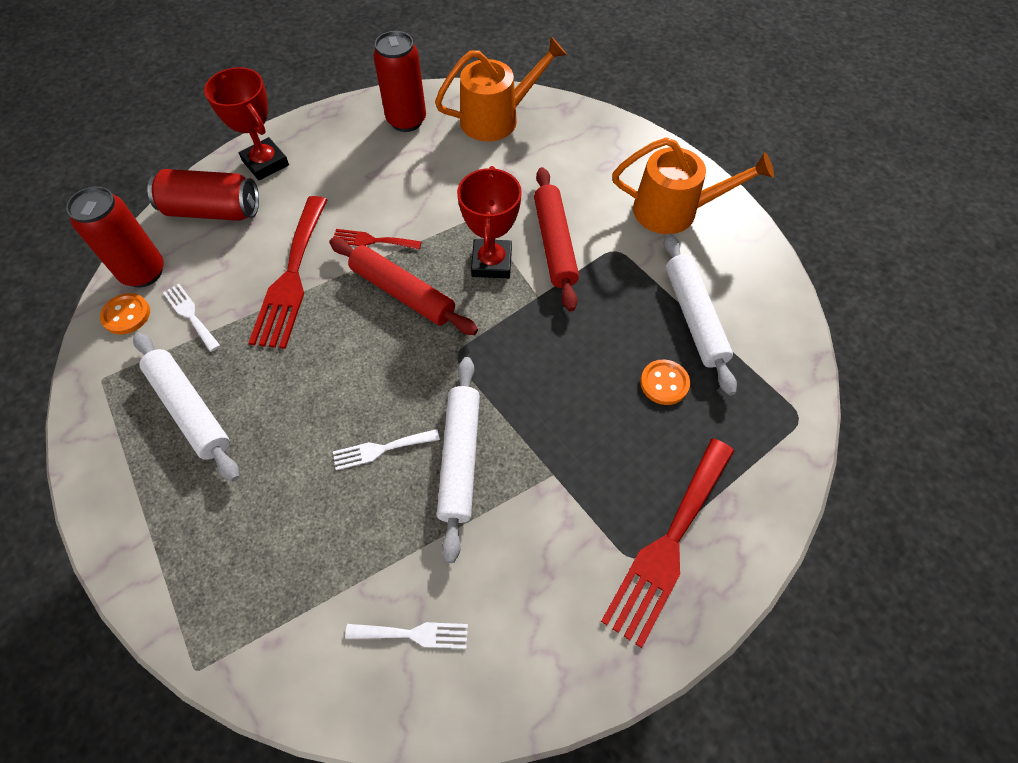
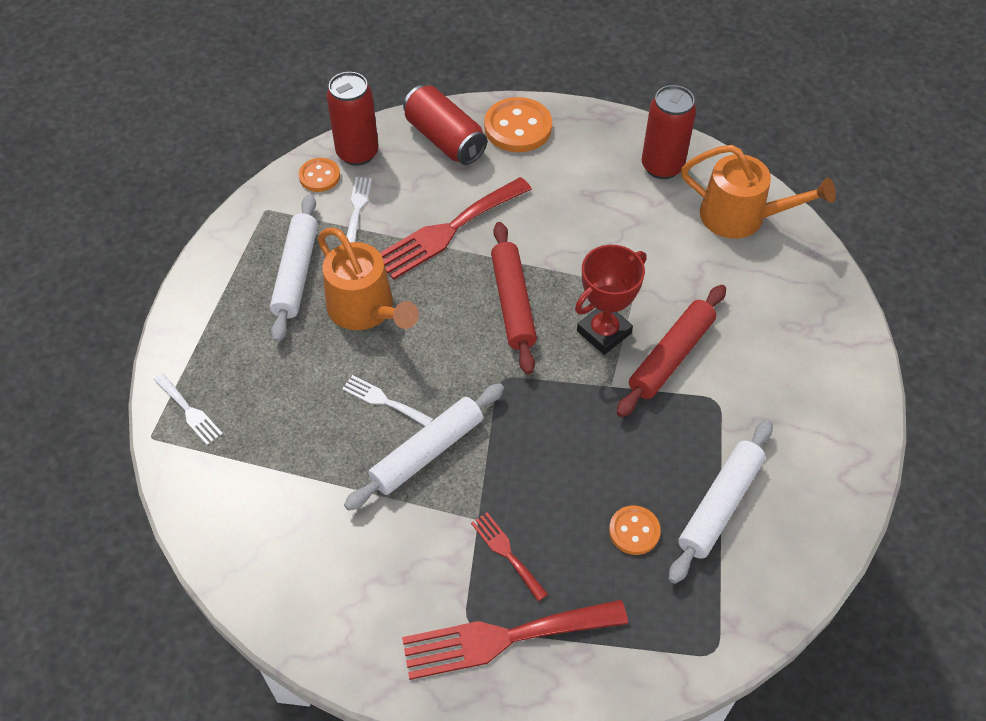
camera: 45 degrees right, 5 degrees down
(266, 163) = (518, 127): red trophy -> orange button
(372, 240) = (532, 246): red fork -> red fork (506, 553)
(413, 634) = (283, 532): white fork -> white fork (189, 411)
(675, 211) = (809, 410): orange watering can -> orange watering can (366, 310)

